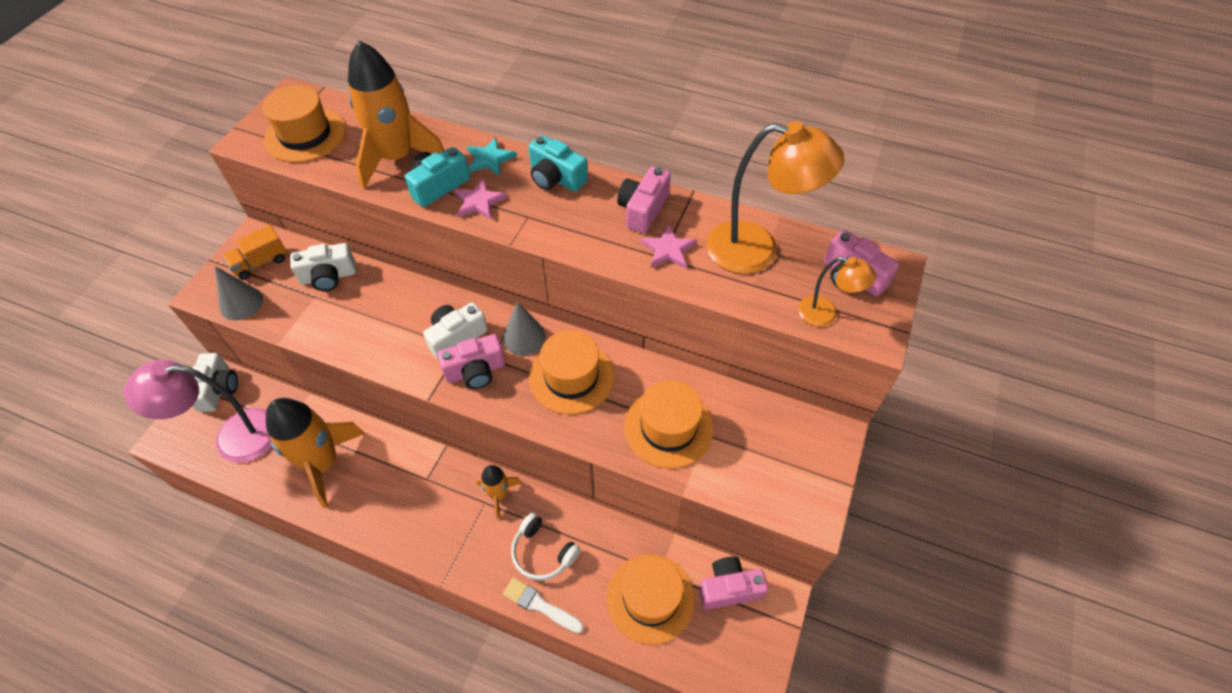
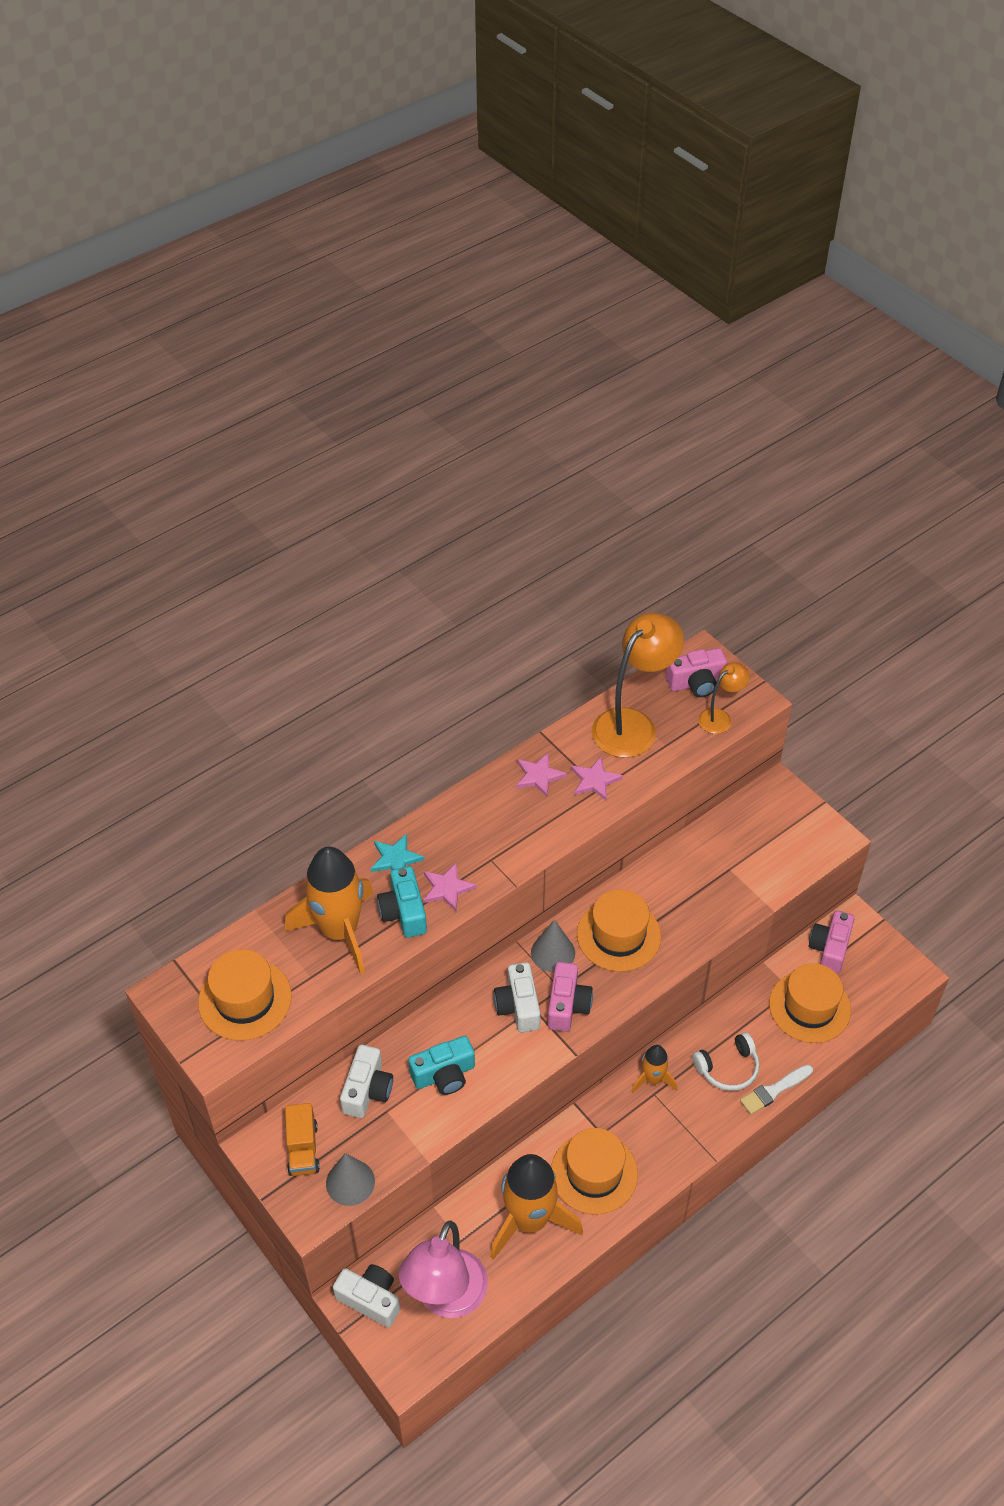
camera: 60 degrees left, 5 degrees down
(556, 178) = (457, 819): turquoise camera -> turquoise camera (444, 1074)
(643, 210) = (539, 776): pink camera -> pink star
(668, 427) = (709, 890): orange hat -> orange hat (594, 1173)

